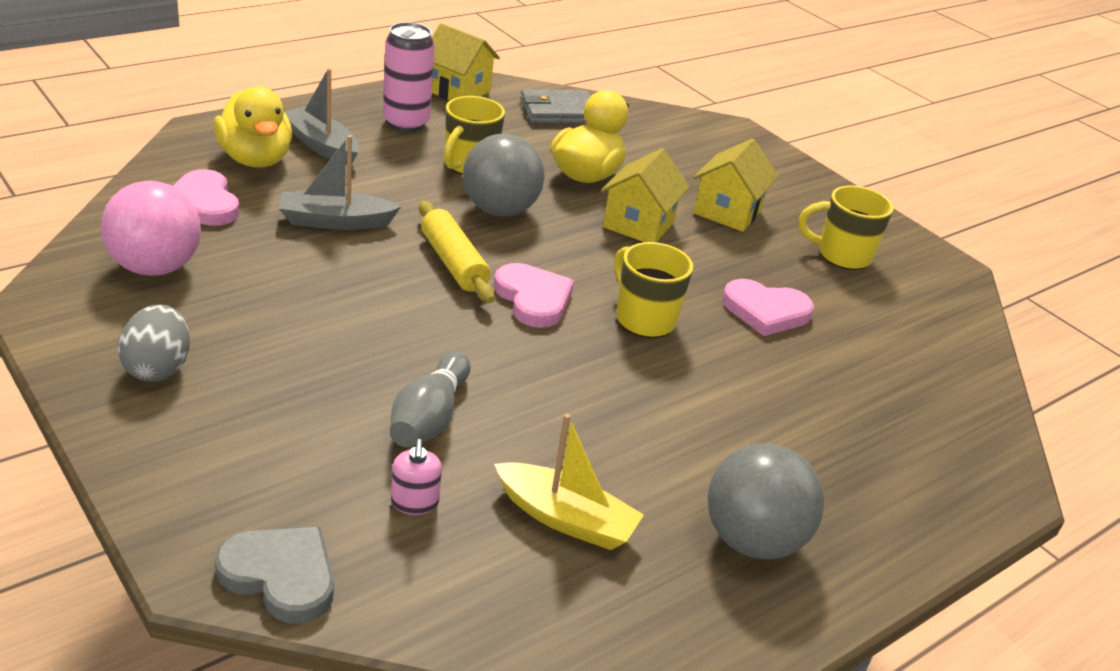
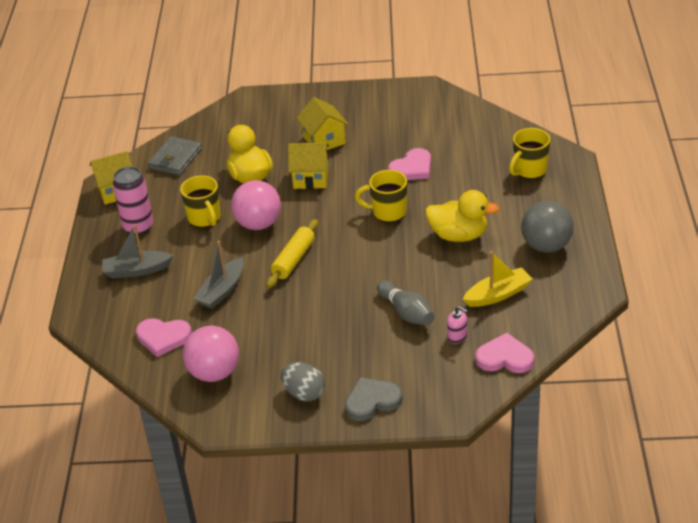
camera: 45 degrees left, 5 degrees up
(255, 159) = (131, 303): yellow duck -> yellow duck (458, 235)
(281, 576) = (472, 391): grey heart -> grey heart (372, 401)
(453, 263) = (293, 260): yellow rolling pin -> yellow rolling pin turned 75 degrees counterclockwise
(499, 210) = (258, 224): grey ball -> pink ball
(533, 299) = (344, 243): pink heart -> pink heart (505, 358)
(638, 224) = (311, 178): yellow house -> yellow house turned 60 degrees counterclockwise
(841, 255) = (390, 119): yellow mug -> yellow mug (529, 170)

